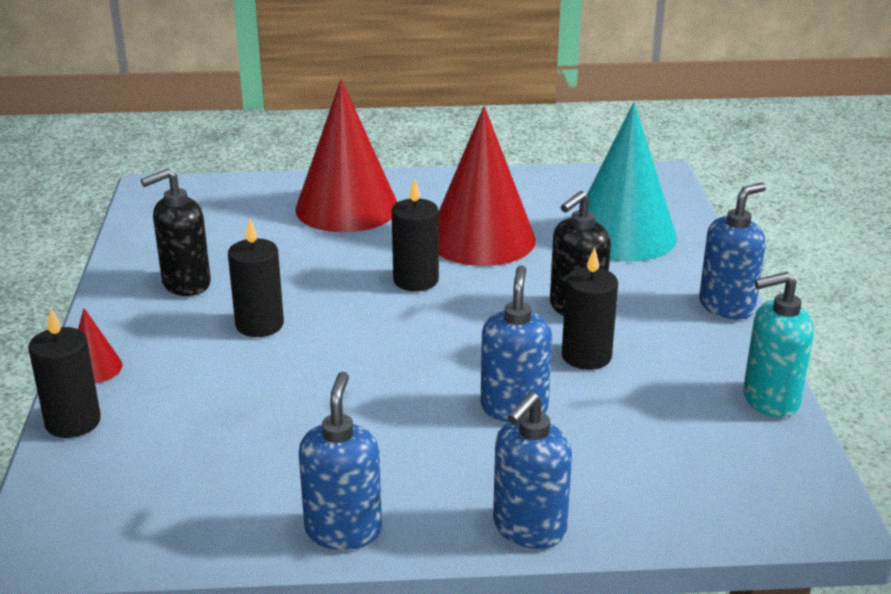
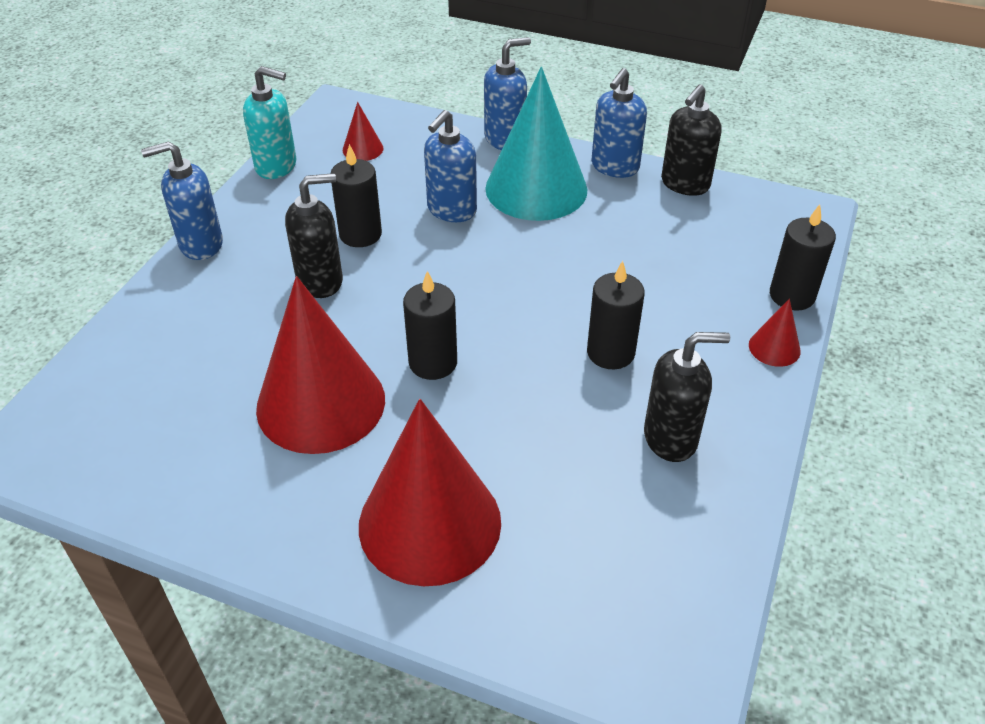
camera: 155 degrees left, 15 degrees up
(231, 532) = (684, 184): none -> black soap dispenser
(622, 235) = (178, 359): turquoise cone -> turquoise cone (536, 189)
(700, 453) = (363, 149): none -> red cone

